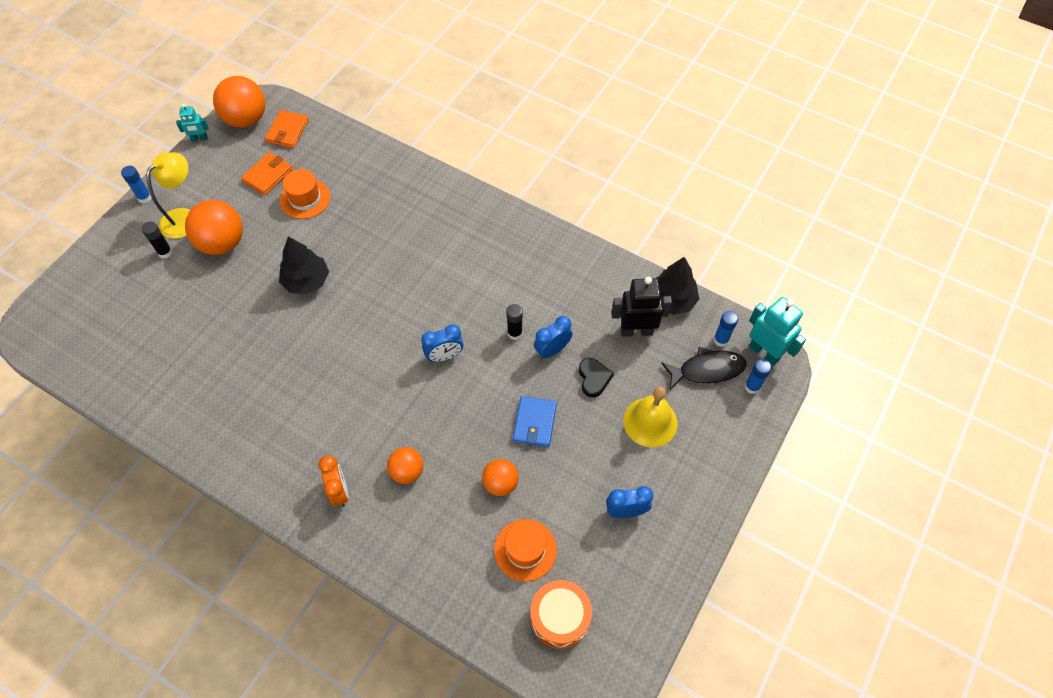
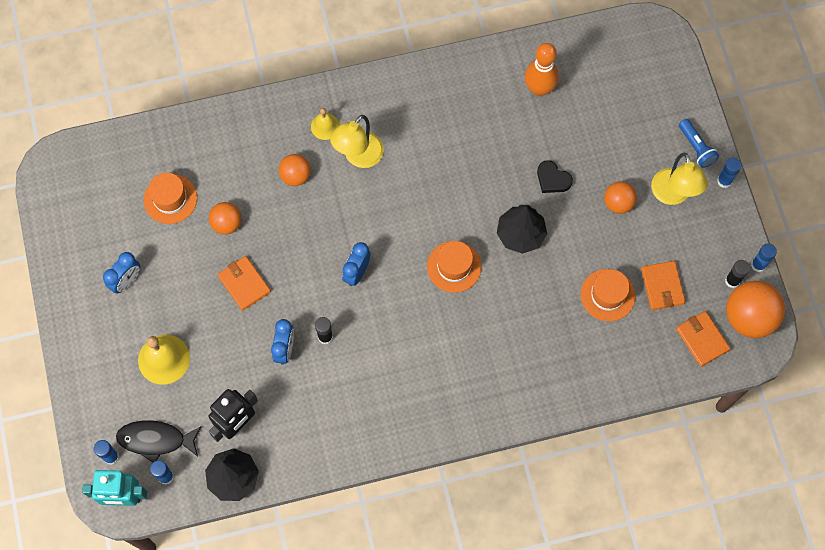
camera: 135 degrees right, 10 degrees up
(128, 231) = (696, 147): none -> blue flashlight
(159, 365) = (539, 88): none -> orange bowling pin
(165, 252) = (647, 158): black glue stick -> black glue stick (732, 281)
(199, 139) = (758, 265): turquoise robot -> blue glue stick
(222, 243) = (618, 203): orange ball -> orange ball, size x0.58
(339, 491) = (325, 126): orange clock -> yellow bell
(344, 440) = (358, 157): none -> yellow lamp
(375, 300) = (454, 266): none -> orange hat
(534, 423) = (244, 284): blue wallet -> orange wallet
(560, 617) = (111, 181): orange drum -> none
(593, 378) = (233, 355): black heart -> black heart (552, 179)
(707, 370) = (156, 440): black fish -> black fish turned 60 degrees clockwise

